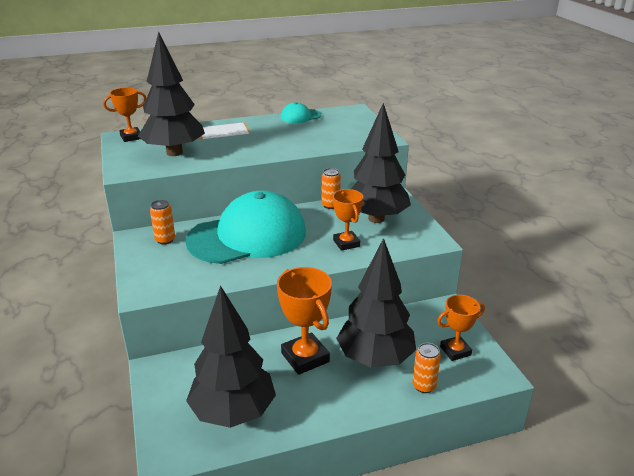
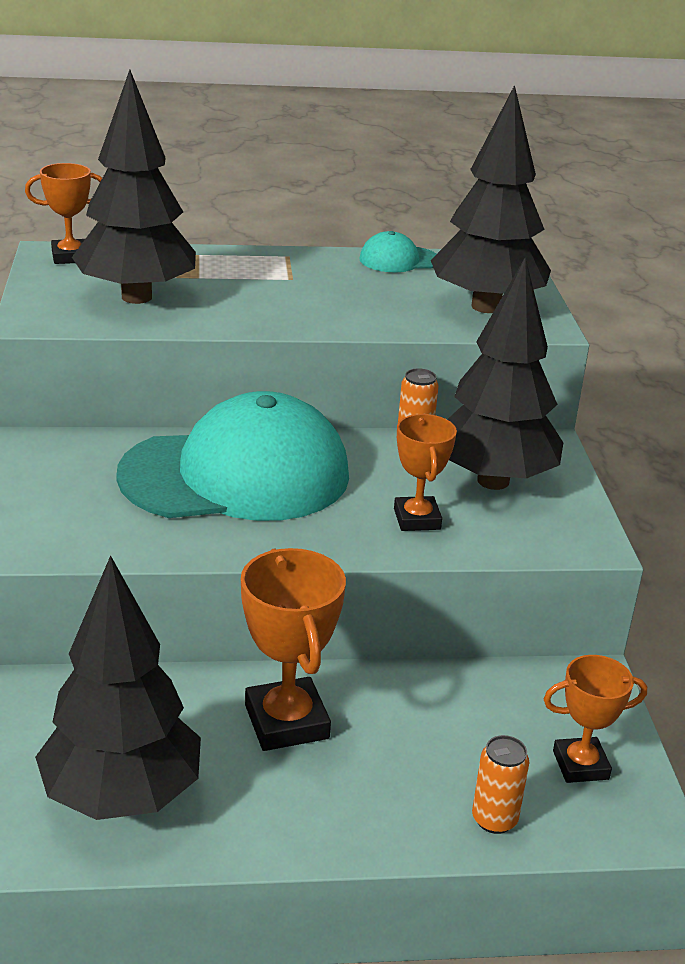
camera: 10 degrees right, 0 degrees up
(165, 240) = (84, 457): orange can -> none
(375, 359) = (418, 750): black tree -> black tree (486, 307)

